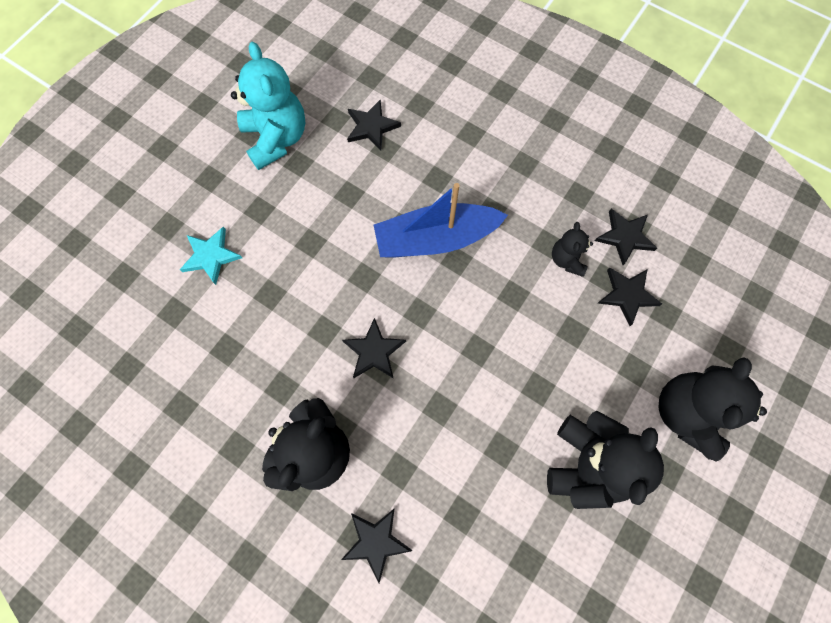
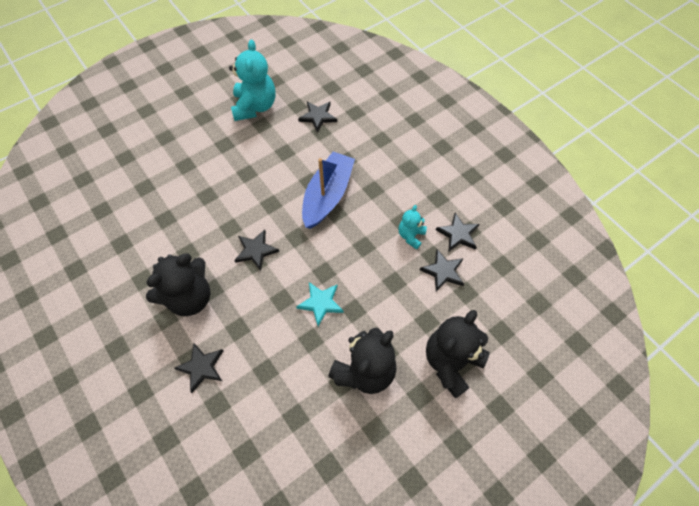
camera: 20 degrees right, 10 degrees down
(211, 256) = (182, 162): turquoise star -> turquoise star (320, 303)
(435, 239) = (328, 195): blue boat -> blue boat turned 105 degrees clockwise
(567, 259) = (411, 236): black teddy bear -> turquoise teddy bear

